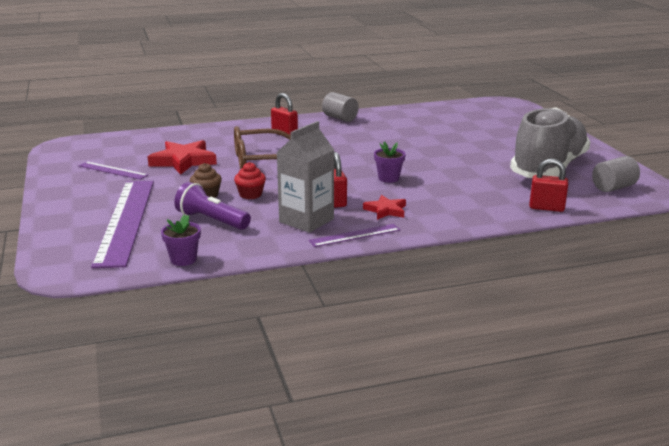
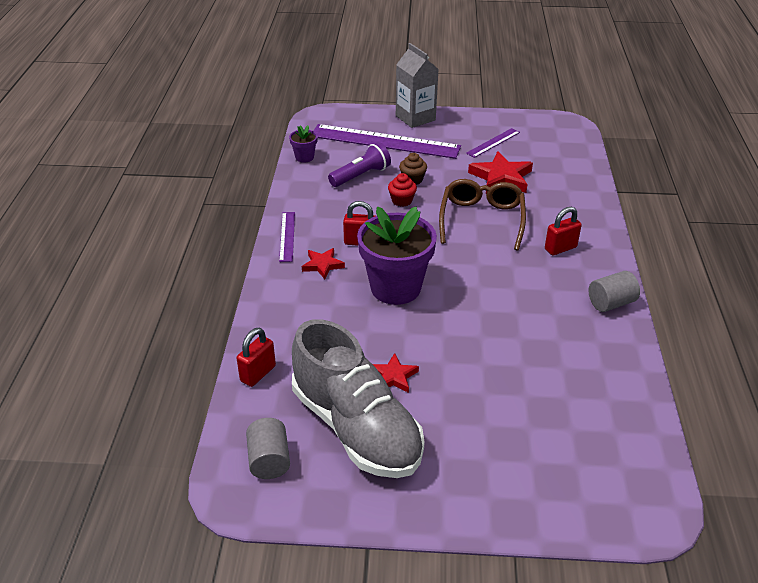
camera: 110 degrees right, 15 degrees up
(306, 220) = (331, 218): grey carton -> grey carton (415, 118)
(388, 178) = (395, 288): purple flower pot -> purple flower pot, size x2.22
(488, 165) = (393, 376): none -> red star

